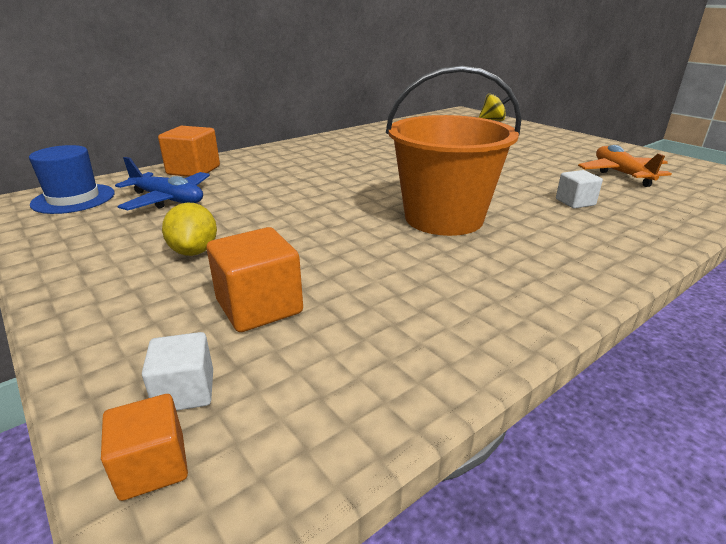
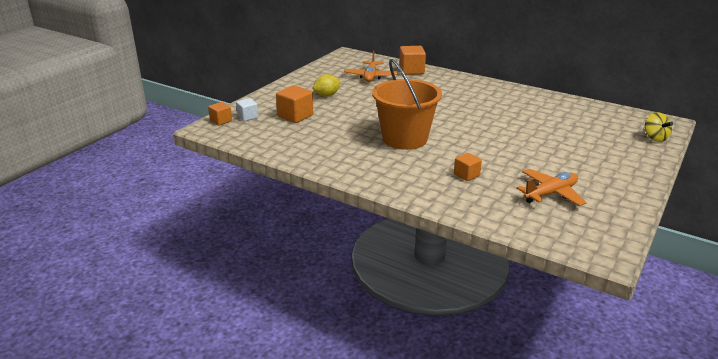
camera: 70 degrees right, 0 degrees up
(73, 199) = (355, 60): blue hat -> none
(168, 200) = (370, 77): blue plane -> orange plane
(575, 202) = (466, 175): white cube -> orange cube

